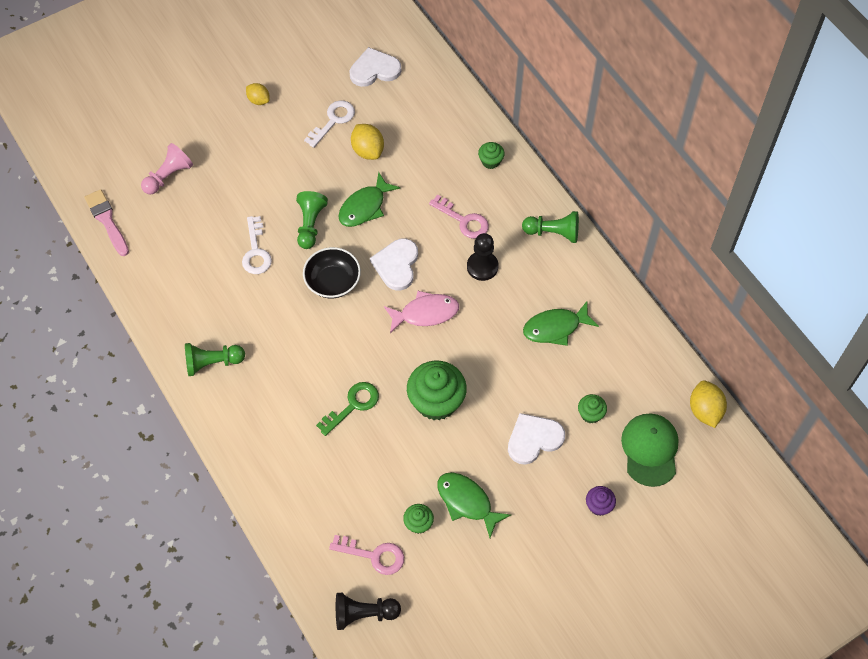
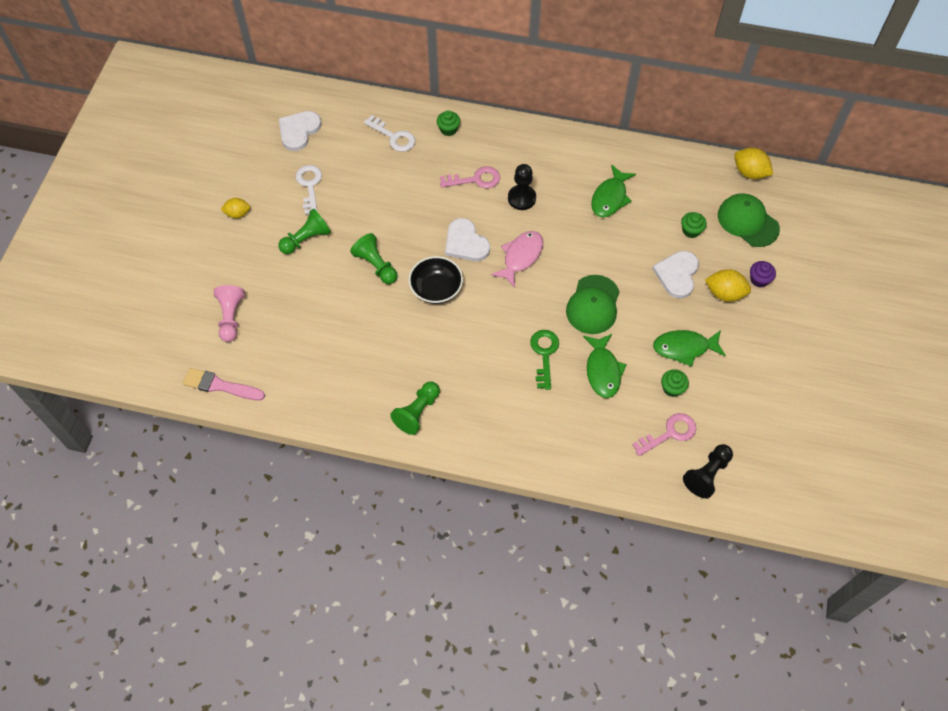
camera: 45 degrees left, 0 degrees up
(256, 251) = (358, 314): white key -> white key (394, 137)
(365, 207) = (399, 223): green fish -> green fish (603, 370)
(368, 150) = (358, 186): yellow lemon -> yellow lemon (724, 293)
(436, 401) = (593, 305): green cupcake -> green cap
(553, 233) = (540, 142): green pawn -> green pawn (306, 239)

